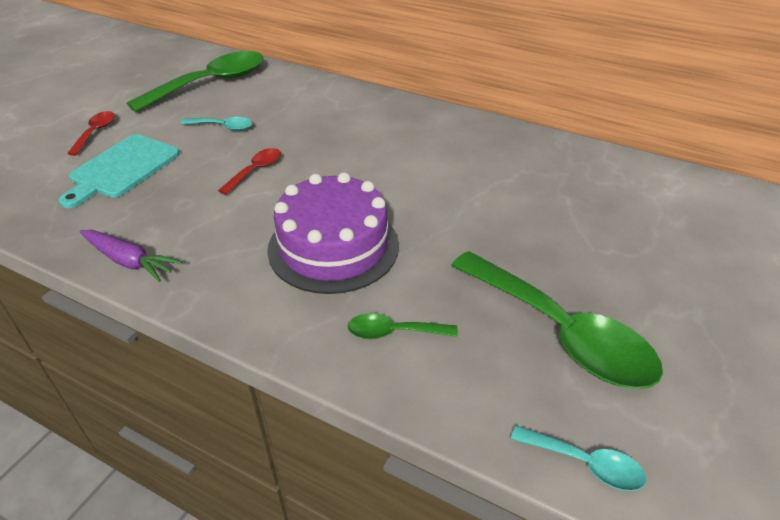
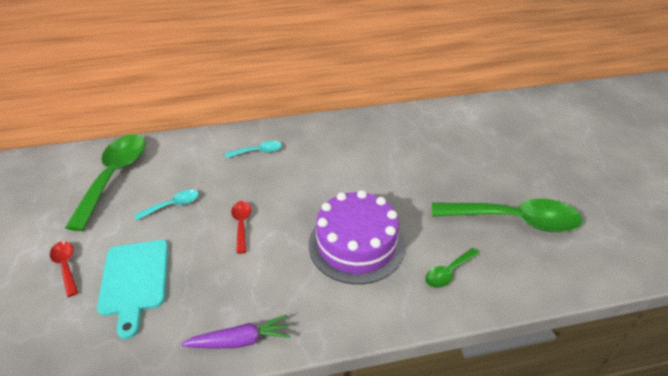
camera: 40 degrees left, 0 degrees up
(585, 463) = (592, 276): turquoise spoon -> turquoise spoon (258, 152)

